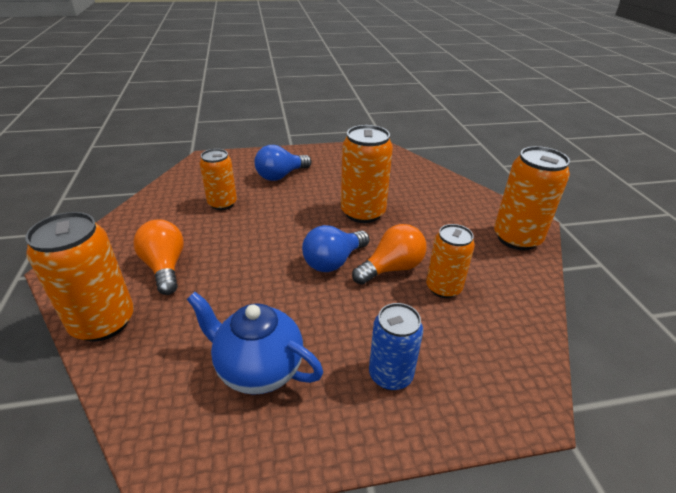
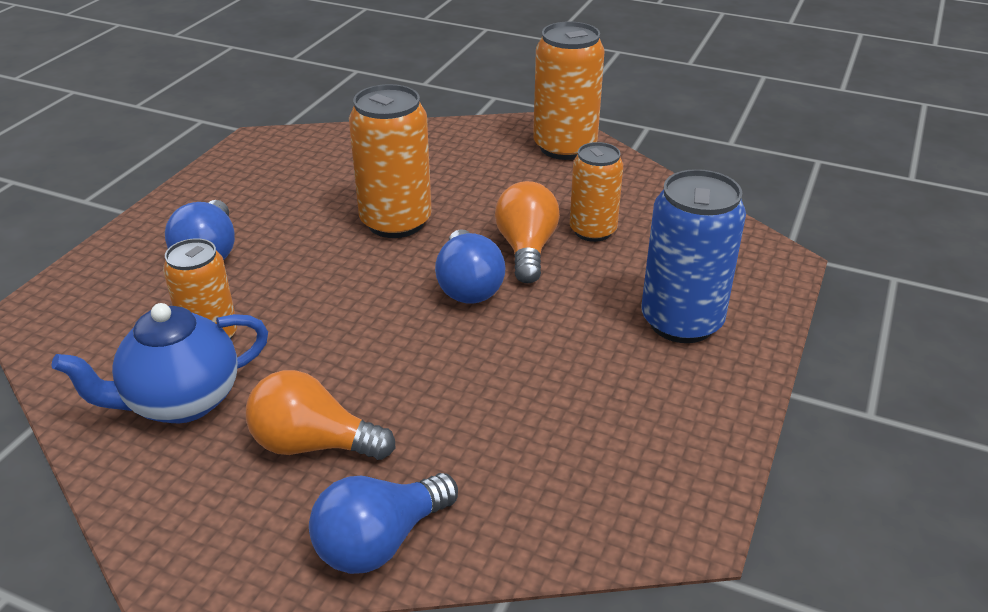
camera: 55 degrees left, 0 degrees up
(103, 322) = (380, 542): orange can -> blue light bulb
(258, 369) = (598, 413): blue teapot -> blue teapot (181, 402)
(390, 375) = (681, 322): blue can -> blue can, size x1.53

